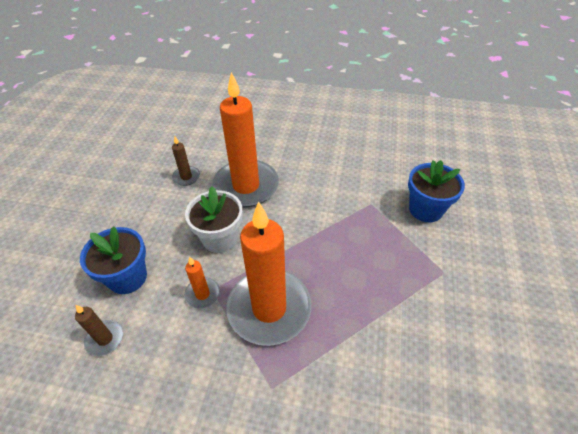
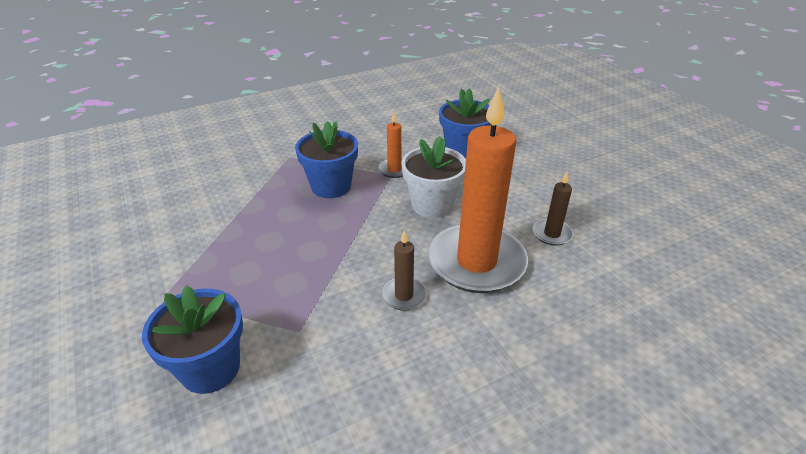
camera: 140 degrees right, 10 degrees down
(105, 339) = (426, 127): brown candle -> brown candle (404, 295)
(269, 308) = (331, 186): orange candle -> blue flower pot

